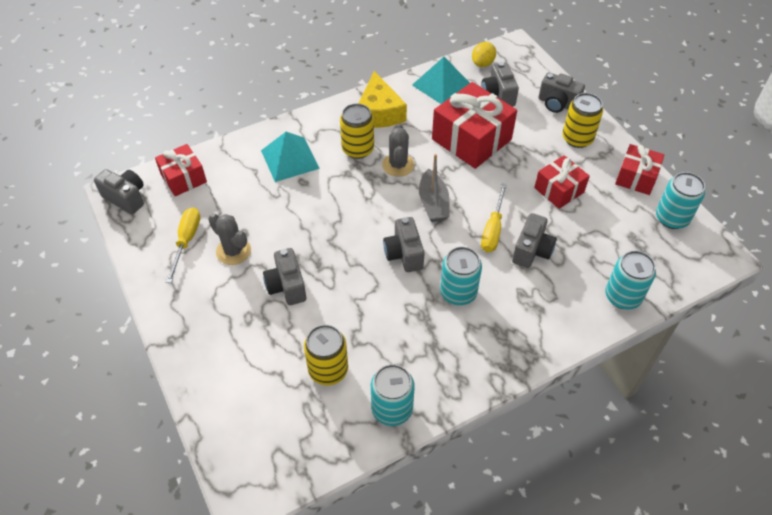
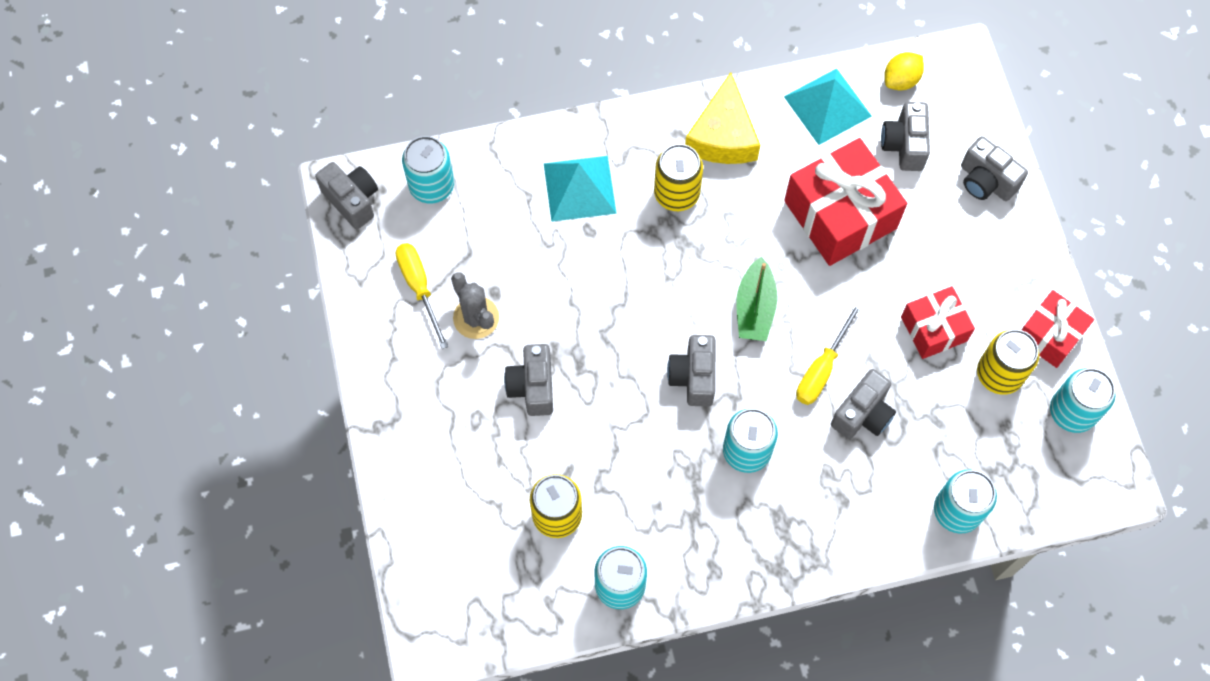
camera: 15 degrees right, 15 degrees up
(183, 178) = (432, 186): red gift -> turquoise can
(186, 241) = (419, 288): yellow screwdriver -> yellow screwdriver turned 45 degrees counterclockwise
(398, 165) = (725, 233): grey cactus -> none
(433, 203) = (754, 308): grey boat -> green boat
(577, 138) = (992, 249): yellow can -> yellow can (999, 374)

